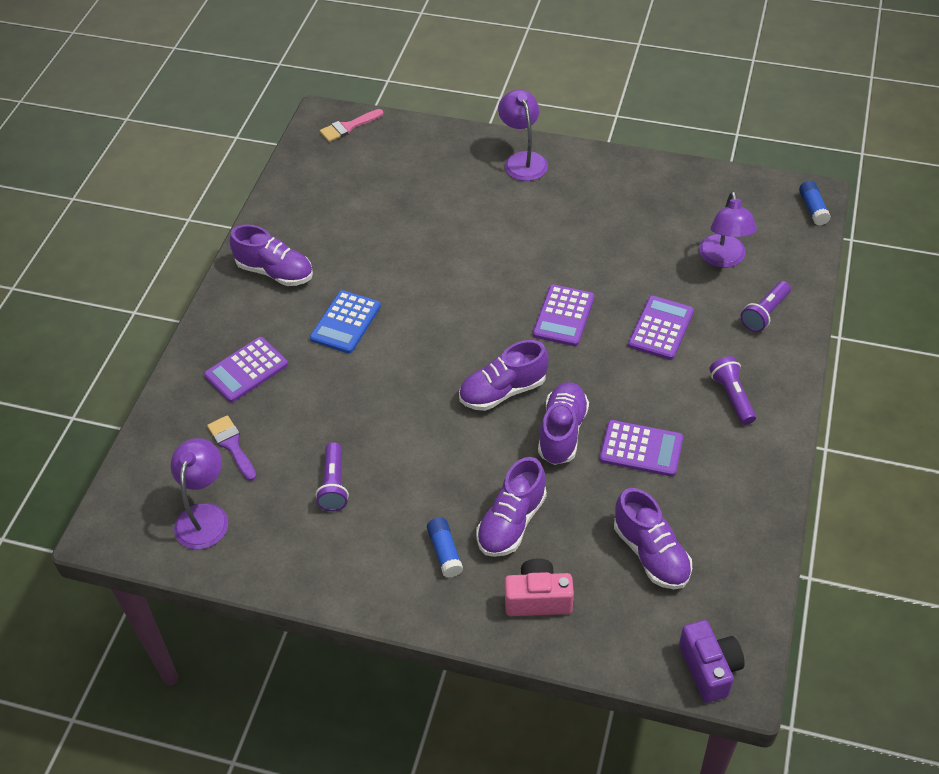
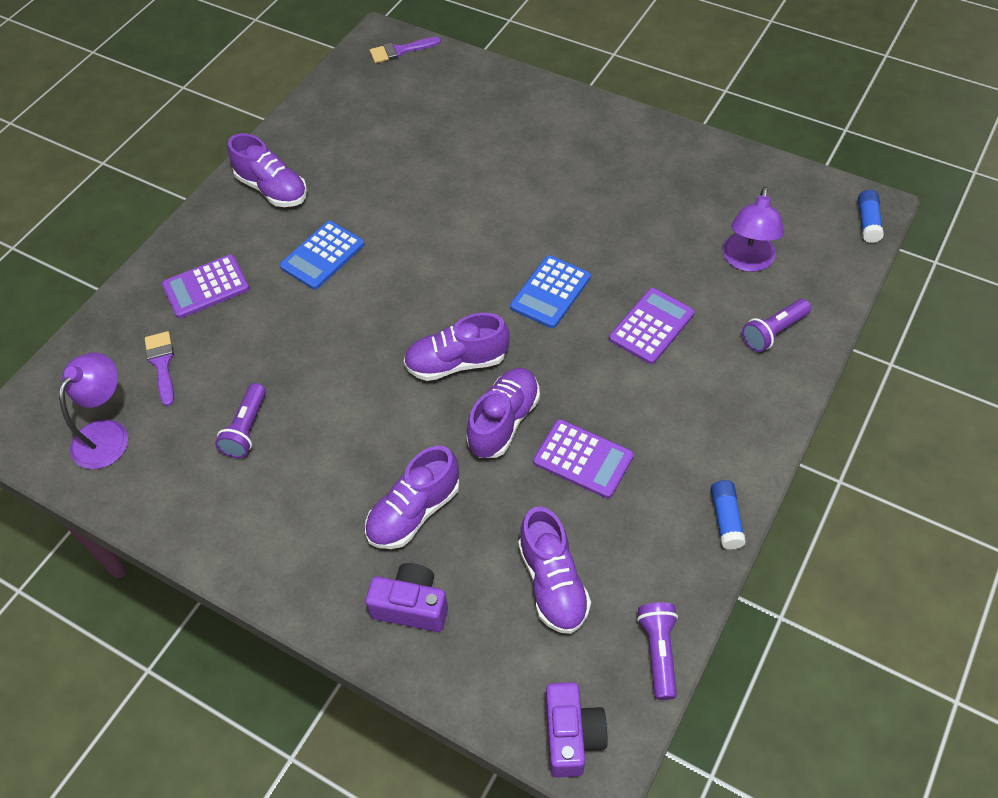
camera: 15 degrees right, 5 degrees up
(348, 127) = (400, 51): pink brush -> purple brush
(445, 552) = (332, 529): blue glue stick -> blue glue stick (726, 519)
(523, 160) = (566, 115): purple lamp -> none
(538, 598) = (411, 606): pink camera -> purple camera
(563, 316) = (550, 292): purple calculator -> blue calculator
(732, 396) = (705, 420): purple flashlight -> purple flashlight (658, 652)

